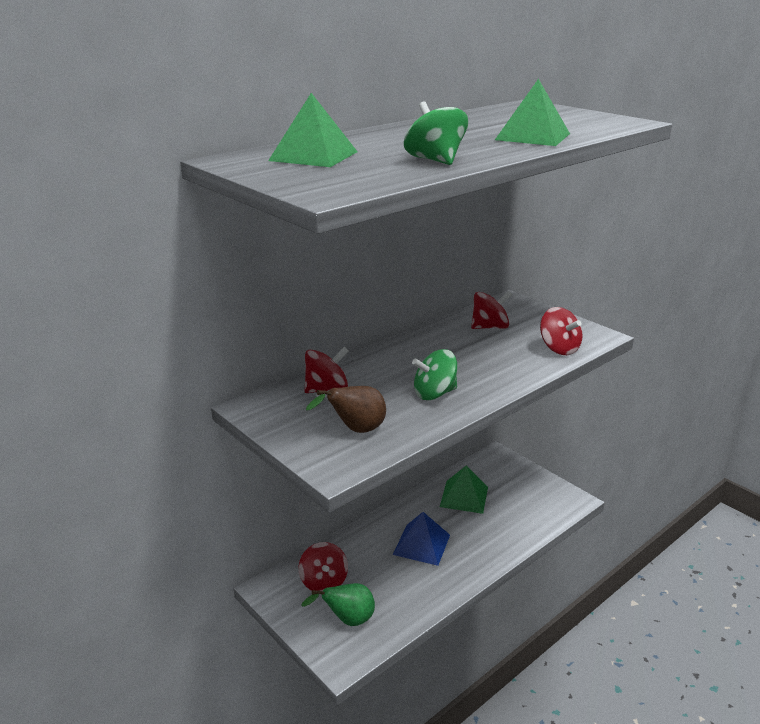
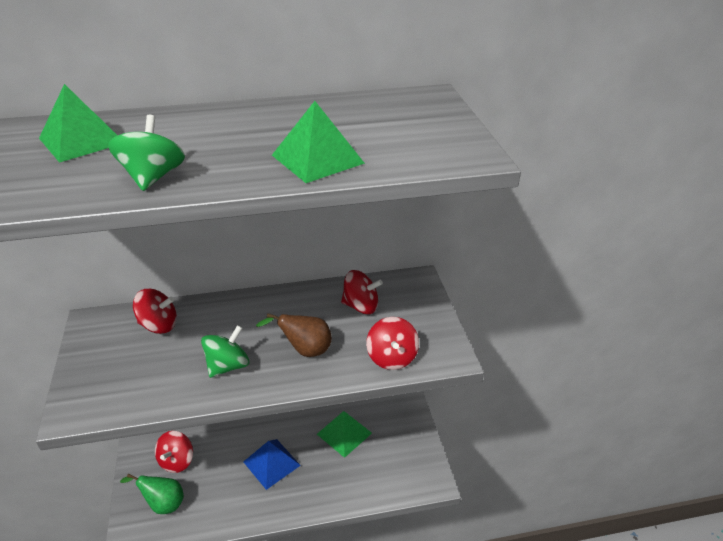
camera: 30 degrees right, 10 degrees up
(355, 430) = (128, 379): brown pear -> brown pear (305, 350)
(434, 393) = (228, 366): green spinning top -> green spinning top turned 120 degrees clockwise

